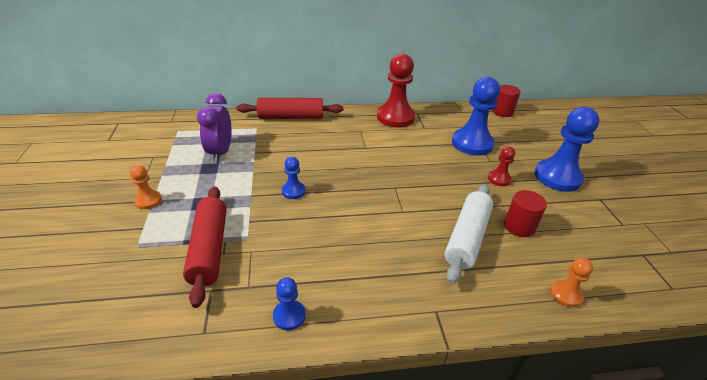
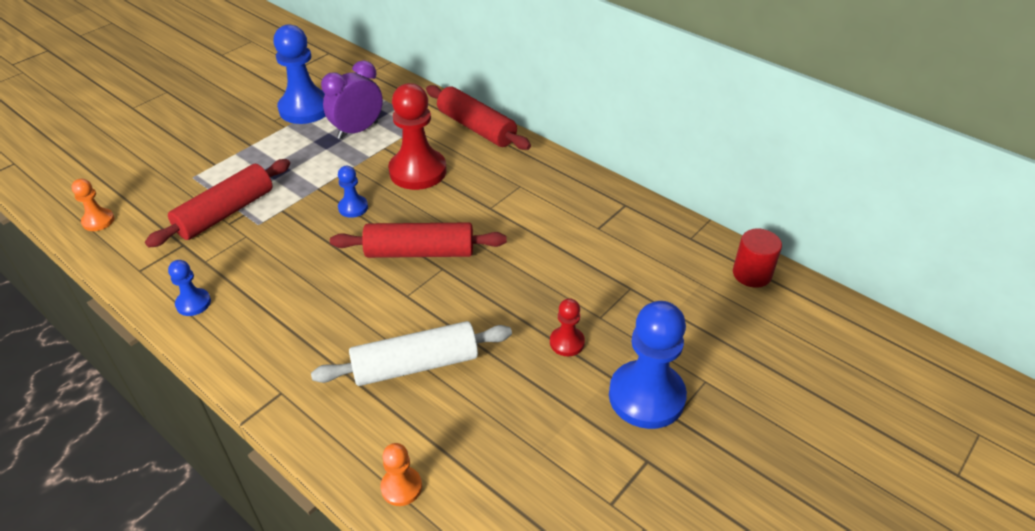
camera: 50 degrees right, 5 degrees up
(148, 200) = (248, 143): orange pawn -> orange pawn (98, 221)
(370, 187) = (420, 252): none -> red rolling pin
(395, 117) = (587, 194): red pawn -> red pawn (418, 171)
(472, 143) = (619, 283): blue pawn -> blue pawn (305, 109)
(519, 226) = (486, 400): red cylinder -> none

